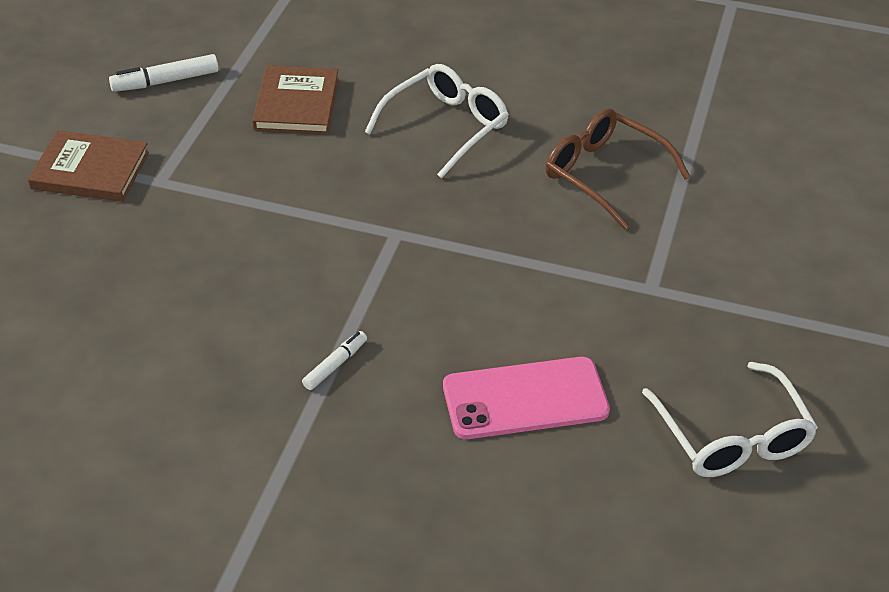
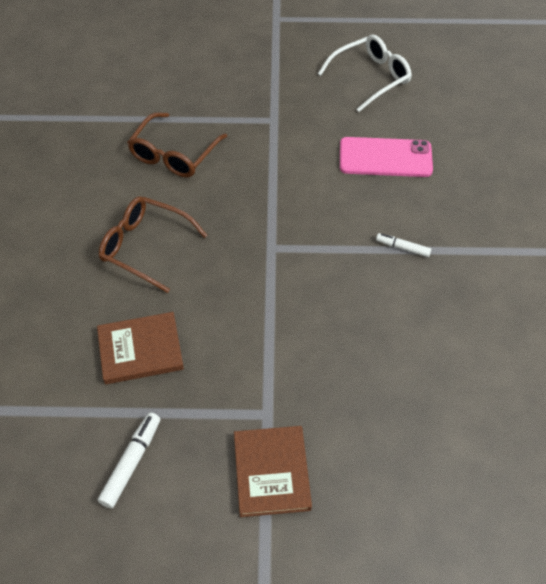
camera: 105 degrees left, 10 degrees up
(165, 81) = (131, 463): white marker -> white marker turned 120 degrees counterclockwise
(445, 127) = (145, 247): white glasses -> brown glasses
(525, 399) = (385, 158): pink phone -> pink phone turned 60 degrees counterclockwise

